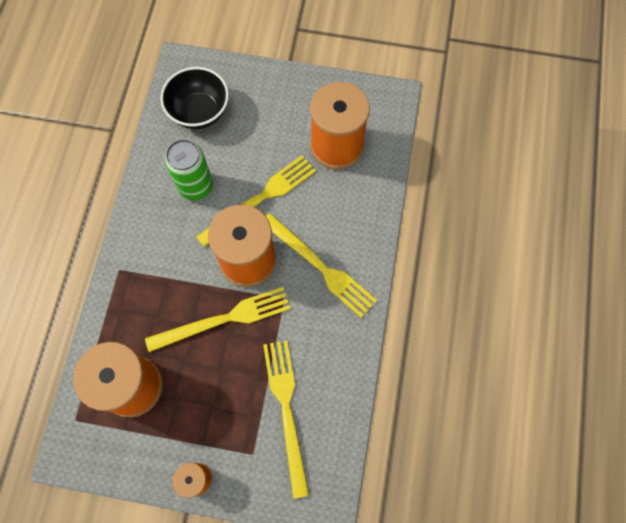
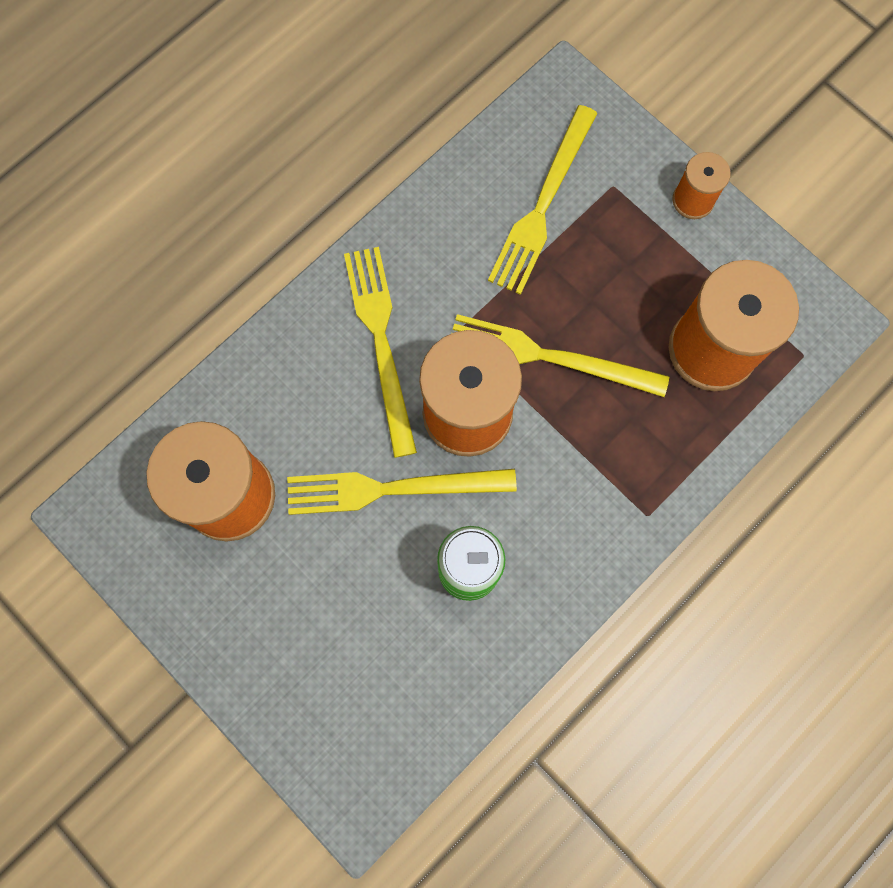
camera: 145 degrees left, 5 degrees up
(199, 112) = (385, 694): black bowl -> none

